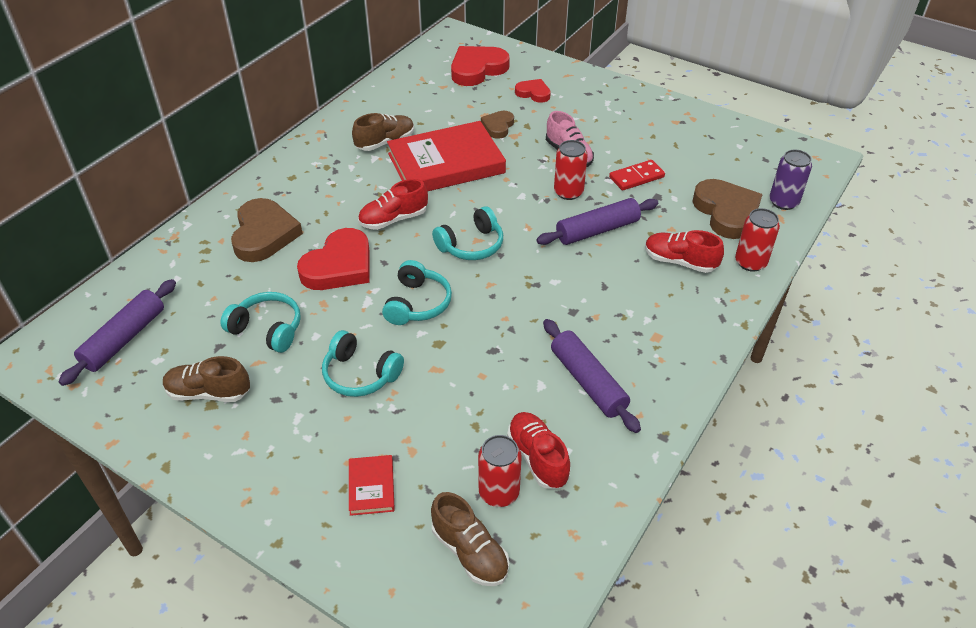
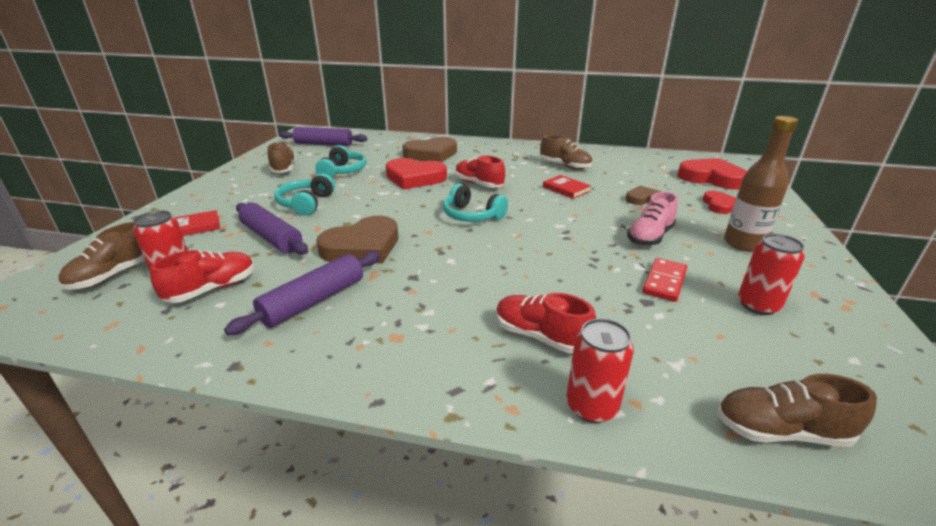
camera: 70 degrees right, 15 degrees down
(417, 303) = (388, 208): turquoise headphones -> none
(446, 163) = (566, 189): red book -> red book, size x0.43
(568, 192) = (590, 246): red can -> red can (758, 305)
(597, 230) = (546, 271): purple rolling pin -> purple rolling pin (271, 238)
(601, 115) = (743, 243): none -> brown bottle
(636, 177) = (664, 282): red domino -> red domino turned 75 degrees clockwise
(680, 262) = (540, 336): red shoe -> red shoe turned 60 degrees counterclockwise
(726, 212) = (680, 366): brown heart -> brown heart (362, 247)
(783, 202) = (780, 431): purple can -> brown shoe

